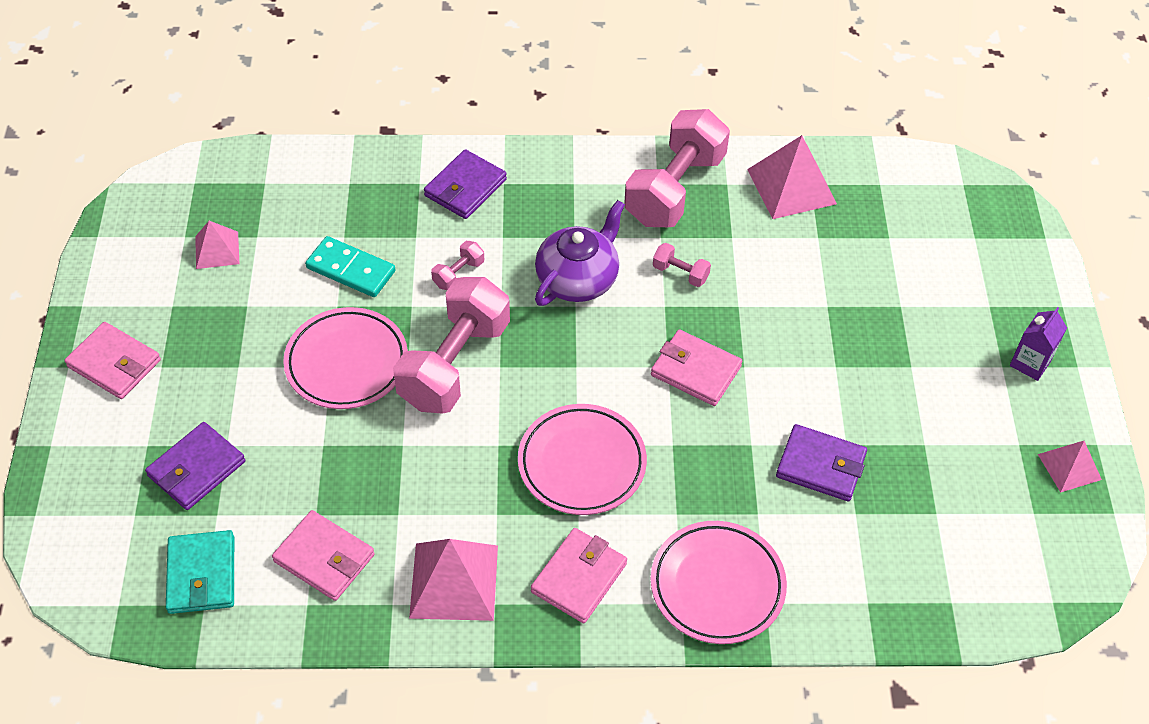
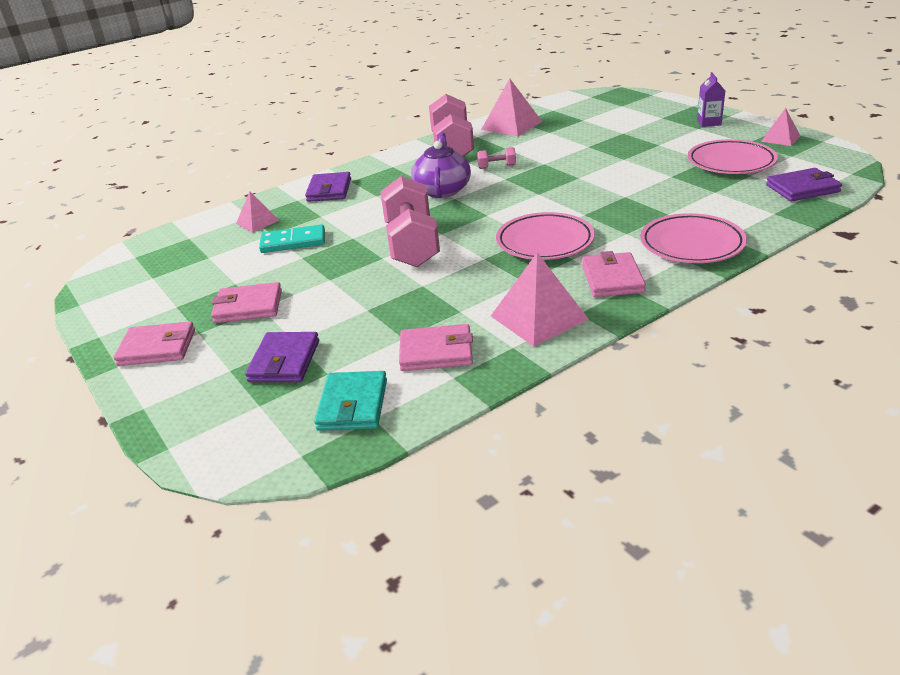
camera: 30 degrees left, 20 degrees down
(202, 575) = (353, 405): turquoise wallet -> turquoise wallet turned 45 degrees clockwise
(217, 250) = (184, 272): pink pyramid -> pink pyramid (257, 222)
(347, 362) = (338, 273): pink plate -> pink plate (731, 162)
(458, 274) = (367, 216): pink dumbbell -> none
(695, 371) = (556, 188): pink wallet -> pink wallet (248, 307)
(820, 465) = (671, 186): purple wallet -> purple wallet (802, 188)

